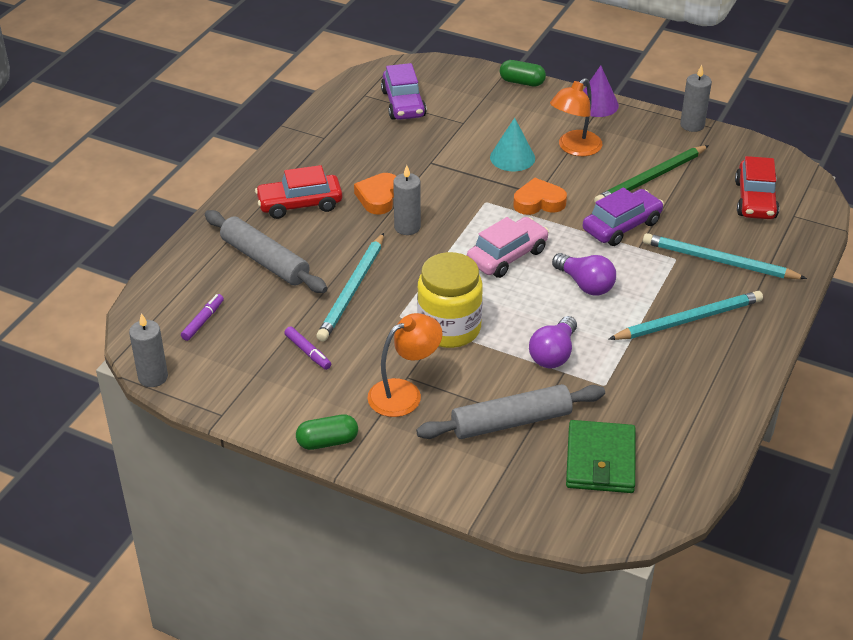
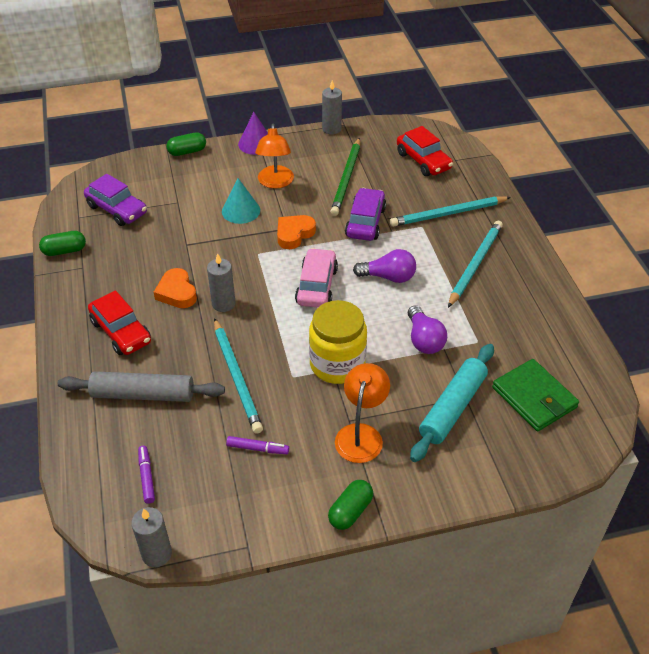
camera: 40 degrees left, 5 degrees up
(300, 204) = (121, 332): red car -> red car turned 75 degrees counterclockwise
(324, 117) = (64, 251): none -> green capsule
(511, 422) = (452, 408): grey rolling pin -> turquoise rolling pin

